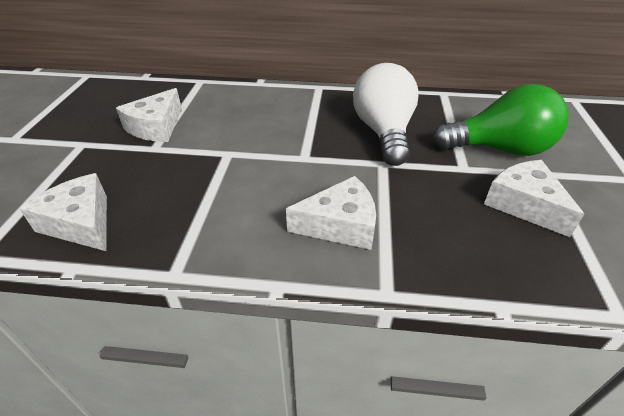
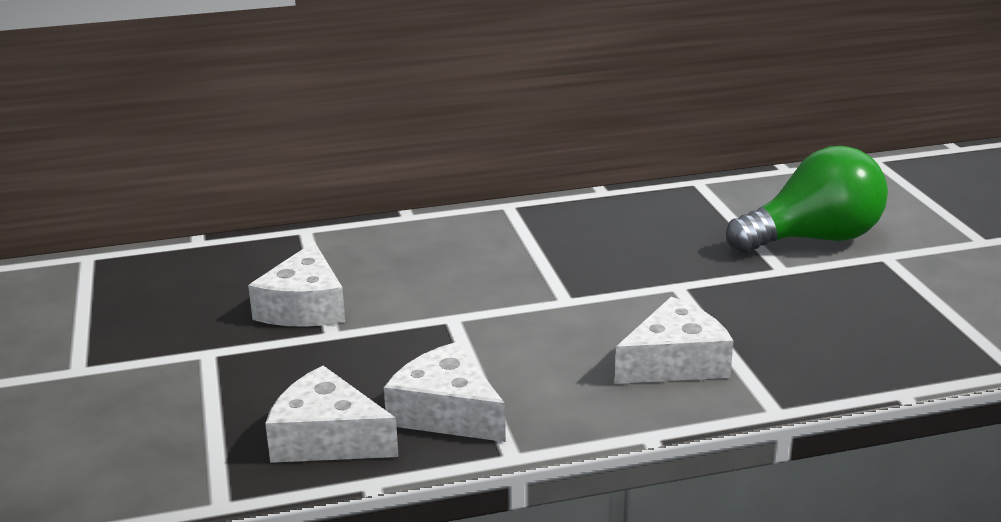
camera: 20 degrees left, 15 degrees down
(384, 132) = (651, 248): white light bulb -> none
(524, 204) = (875, 294): white cheese -> white cheese (445, 412)

